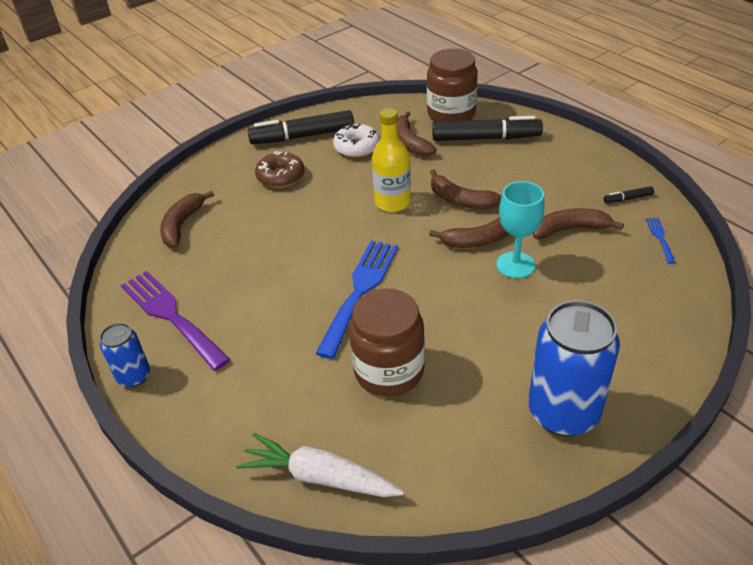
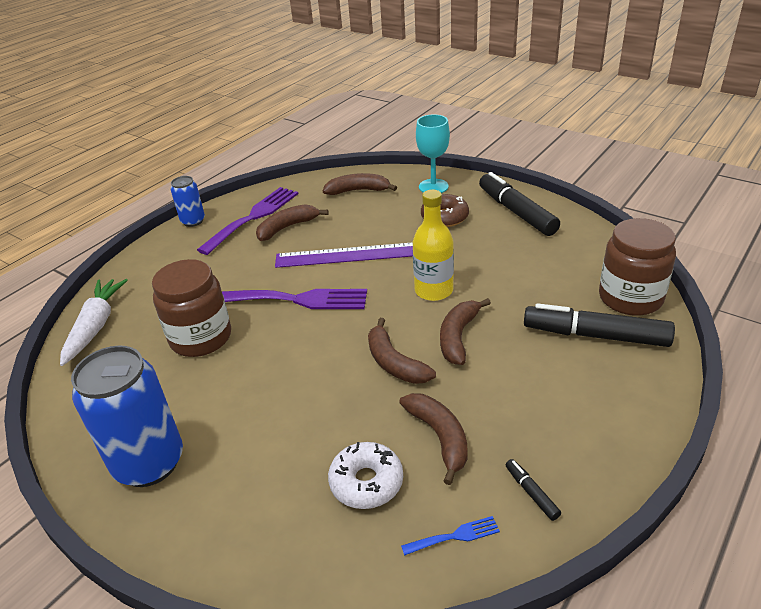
camera: 75 degrees right, 5 degrees down
(303, 248) = (347, 255): none -> purple ruler
(357, 147) = (517, 247): white donut -> white donut (366, 482)
(360, 291) = (297, 300): blue fork -> purple fork
(410, 142) = (548, 279): brown banana -> brown banana (287, 227)
(486, 138) = (595, 335): black marker -> black marker turned 120 degrees clockwise
(515, 265) = (359, 397): turquoise goblet -> turquoise goblet (433, 186)

